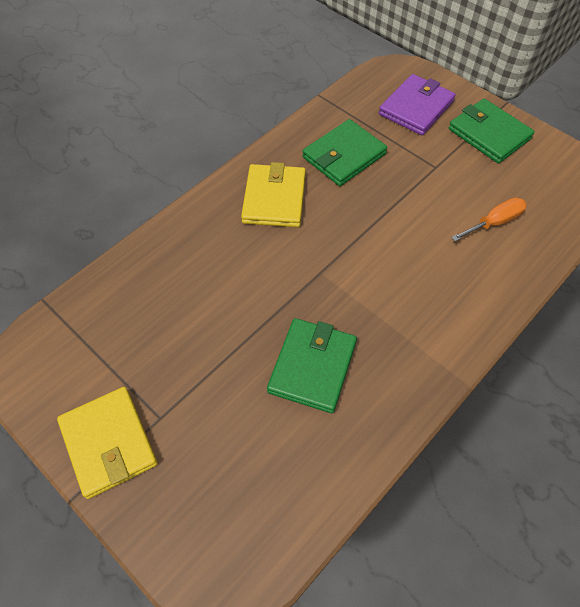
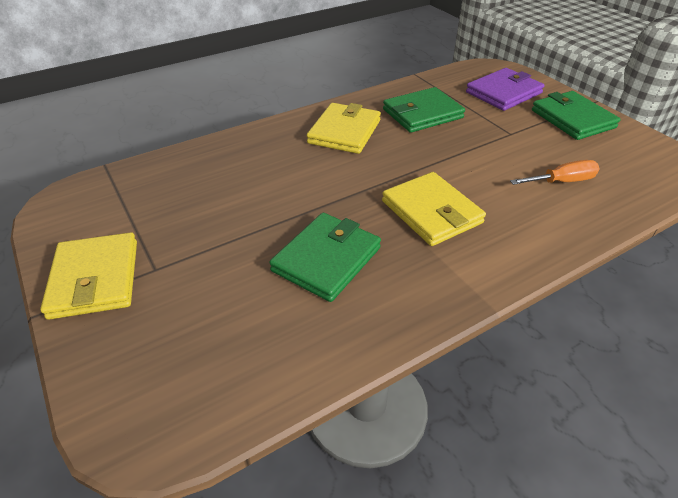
camera: 15 degrees right, 15 degrees down
(388, 288) = (431, 212): none -> yellow wallet

